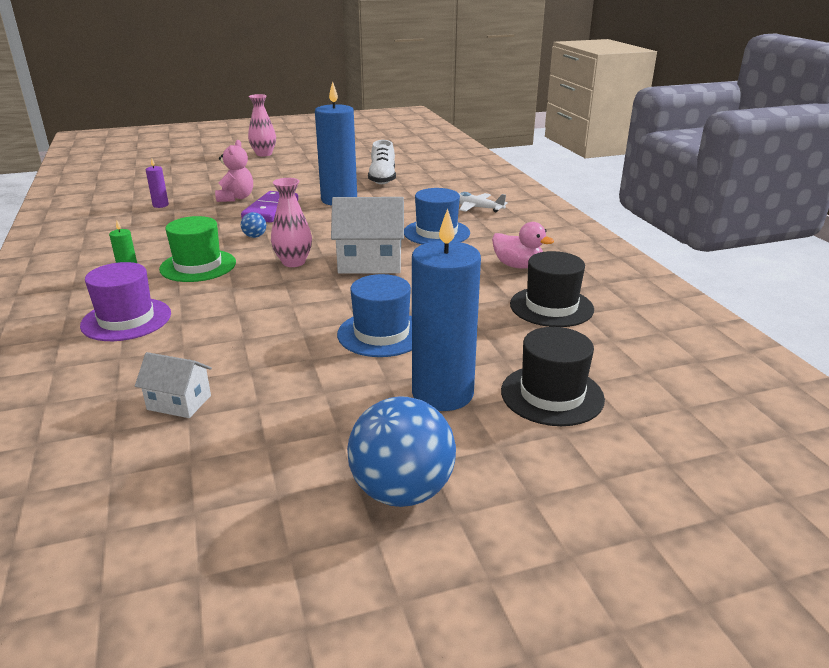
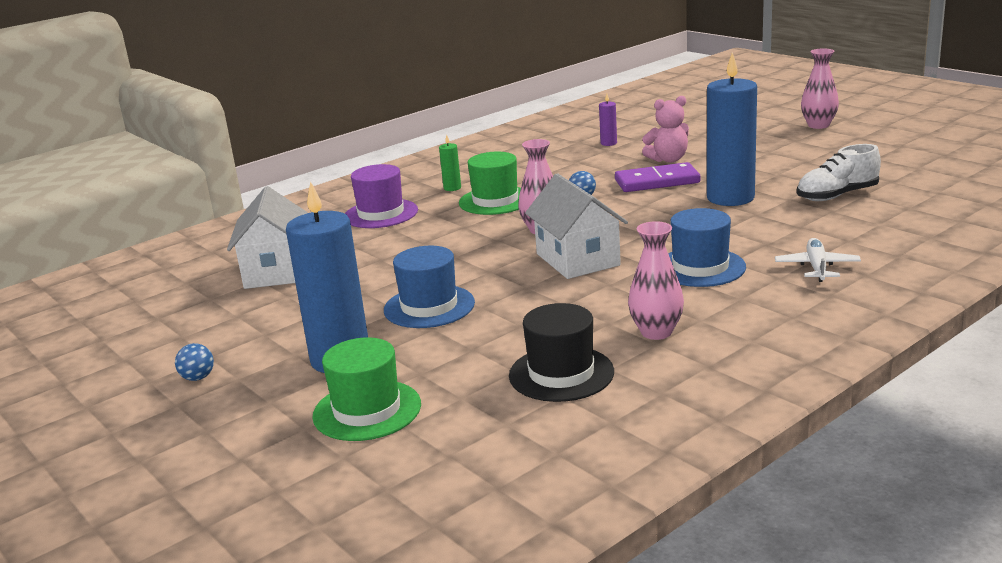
camera: 70 degrees right, 5 degrees down
(179, 402) = (276, 271): white house -> white house, size x1.78
(402, 491) = (198, 378): blue ball -> blue ball, size x0.44
(517, 266) = (656, 332): pink duck -> pink vase
(552, 395) = (367, 410): black hat -> green hat

